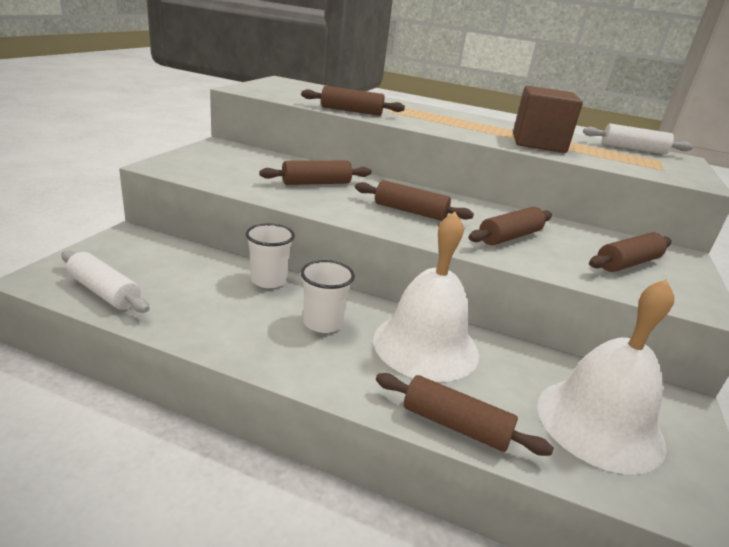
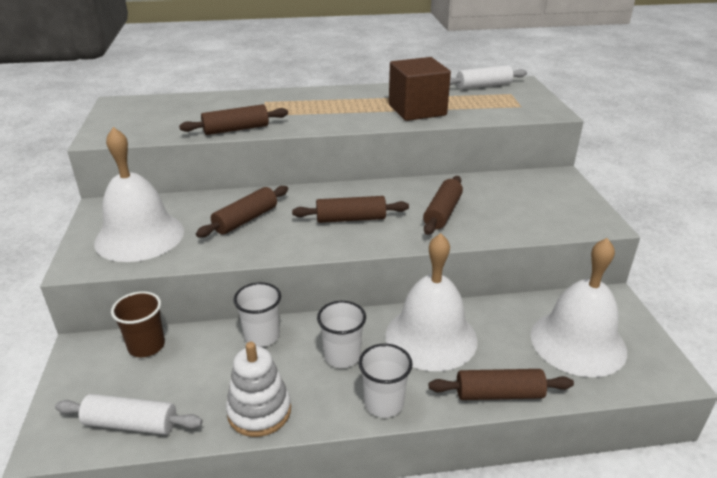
camera: 25 degrees left, 5 degrees up
(174, 250) = (146, 346): none -> brown cup
(207, 329) = (259, 411): none -> white stacking toy
(222, 166) = (139, 236): none -> white bell
(324, 375) = (384, 403): none -> white cup
(627, 263) = (534, 202): brown rolling pin -> none

